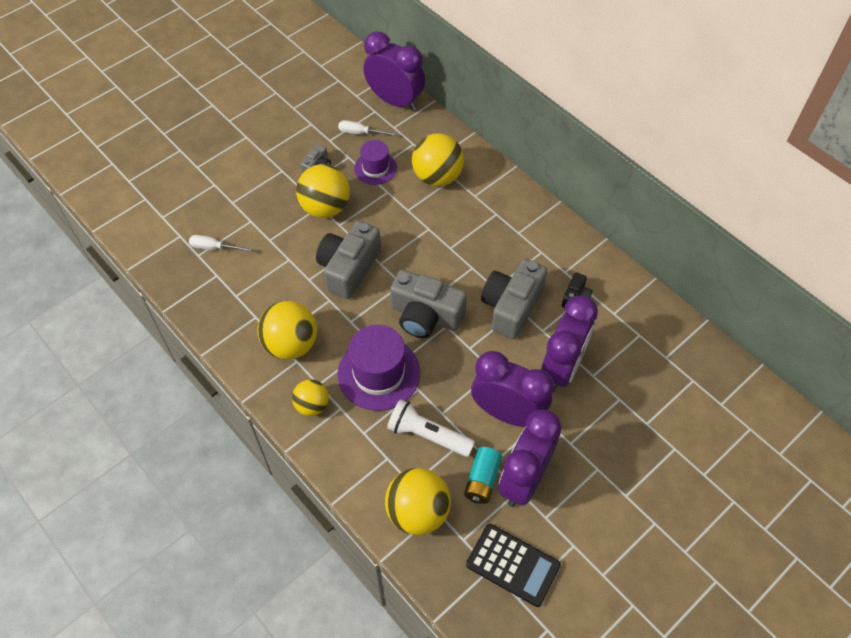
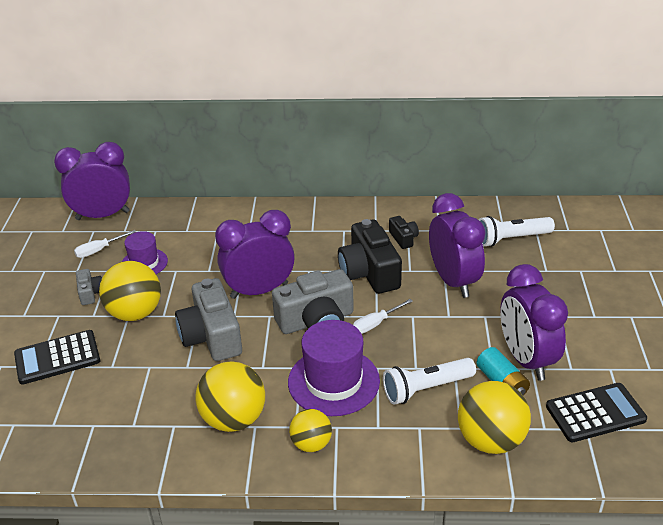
camera: 45 degrees left, 20 degrees down
(214, 248) = (63, 408): white screwdriver -> white screwdriver (376, 324)
(248, 205) = (57, 358): none -> black calculator
(437, 177) = (204, 237): yellow ball -> none
(507, 413) = (458, 332): purple clock -> purple clock (259, 291)
(511, 306) = (369, 272): grey camera -> black camera
(660, 371) = (511, 239): none -> white flashlight

